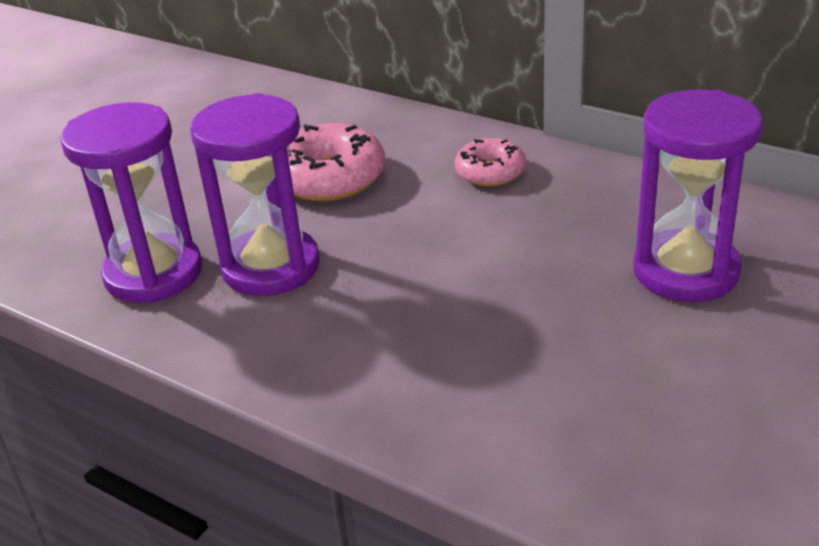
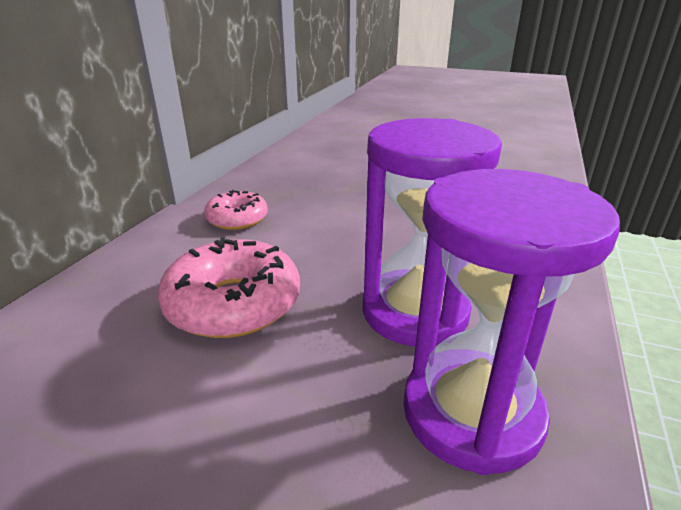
camera: 105 degrees left, 5 degrees down
(685, 271) = (357, 161): purple hourglass -> none

